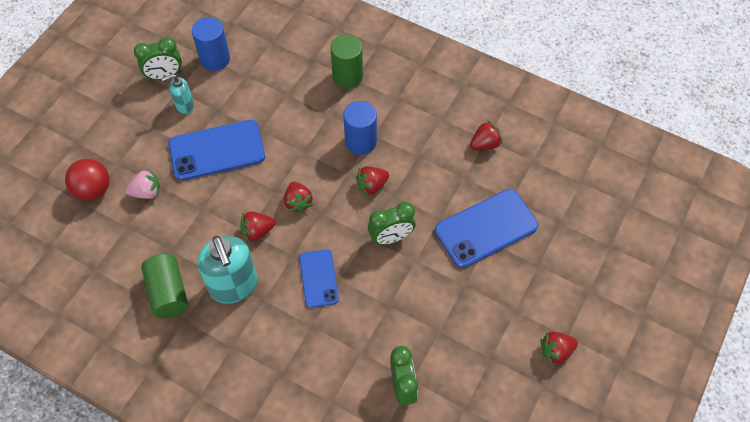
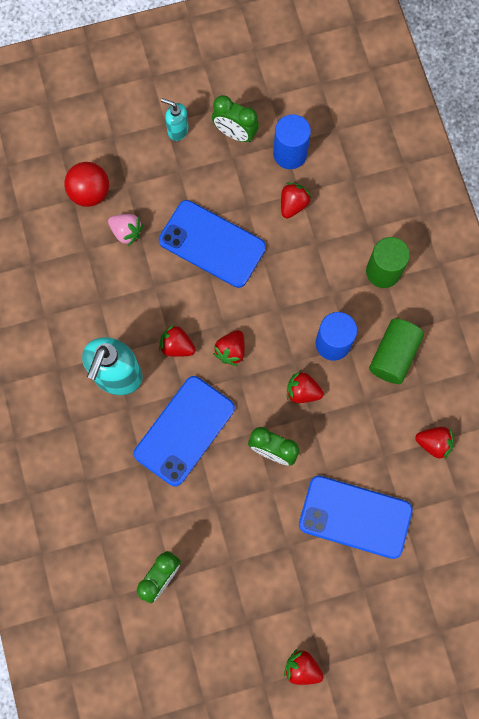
camera: 45 degrees right, 15 degrees up
(168, 292) = (67, 335): green cylinder -> green cylinder (393, 355)
(184, 106) = (225, 178): turquoise soap dispenser -> turquoise soap dispenser (177, 130)
(248, 85) = (293, 204): none -> red strawberry
(318, 278) = (184, 431): blue phone -> blue phone, size x1.66

